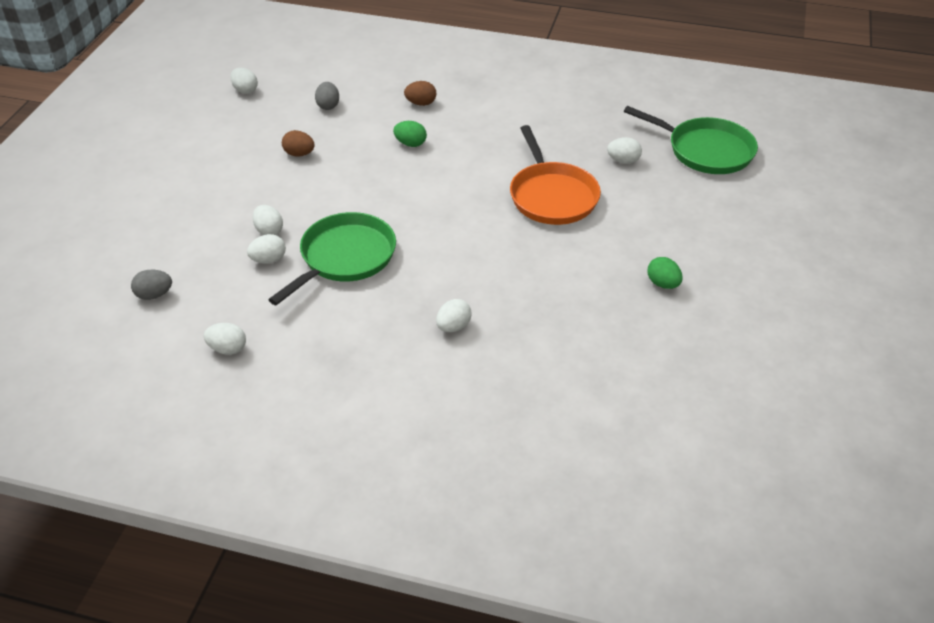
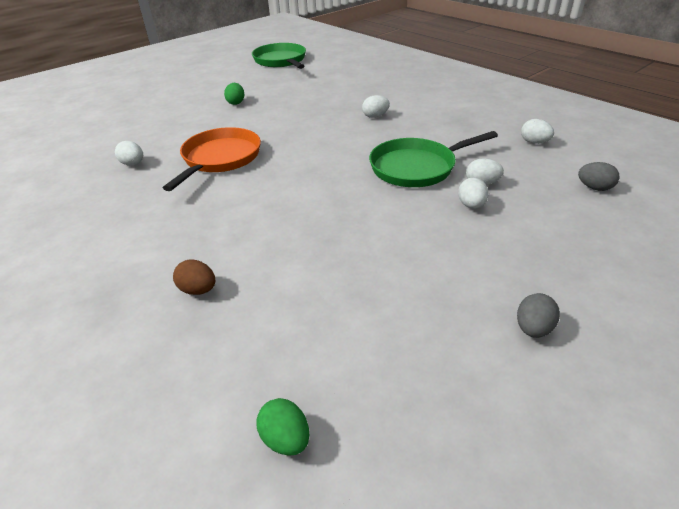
camera: 145 degrees left, 5 degrees down
(245, 90) = (411, 444): white egg -> none
(299, 154) = (395, 276): brown egg -> none
(328, 106) = (307, 339): grey egg -> grey egg (533, 329)
(410, 144) = (268, 241): green egg -> green egg (286, 439)
(706, 150) = (72, 152): green pan -> green pan (281, 61)

